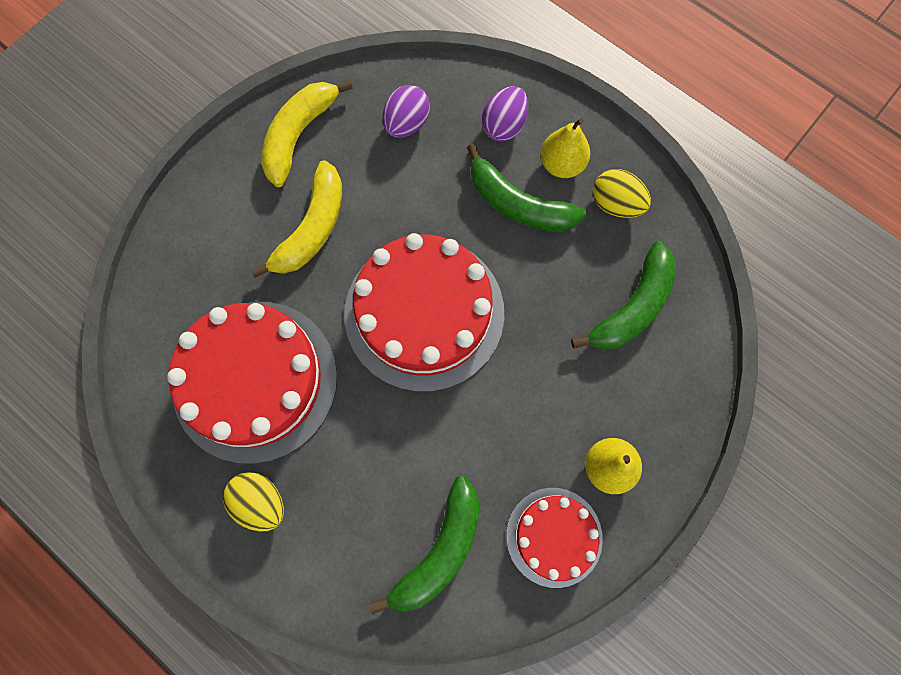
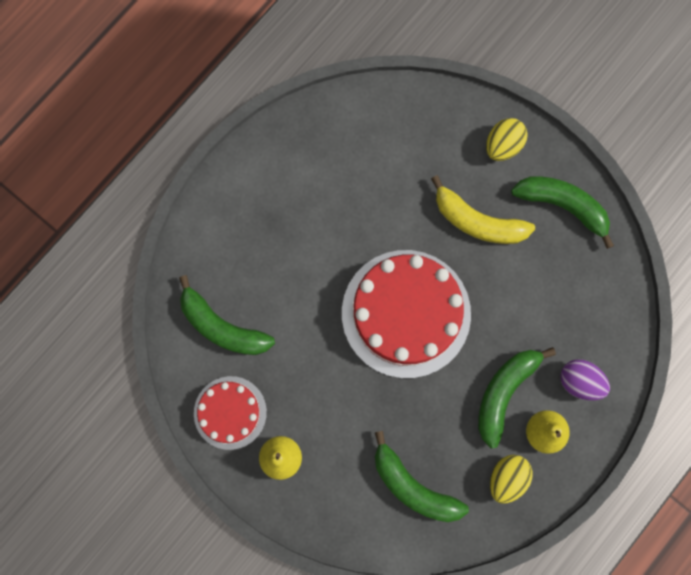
camera: 90 degrees right, 5 degrees up
(255, 380) = (350, 185): red cake -> none
(261, 502) = (259, 195): yellow egg -> yellow egg (503, 145)
(299, 135) = (563, 206): yellow banana -> green banana
(407, 124) = (578, 296): purple egg -> none

